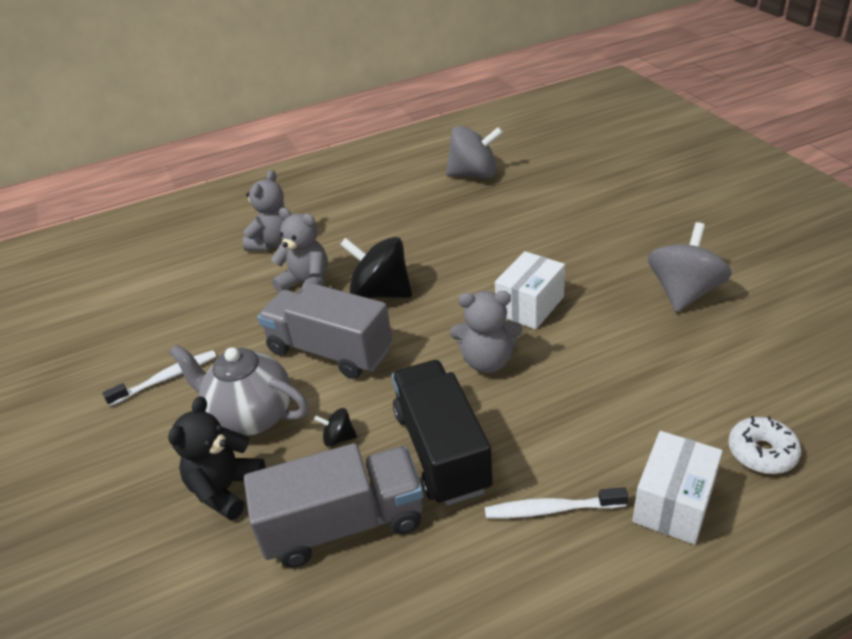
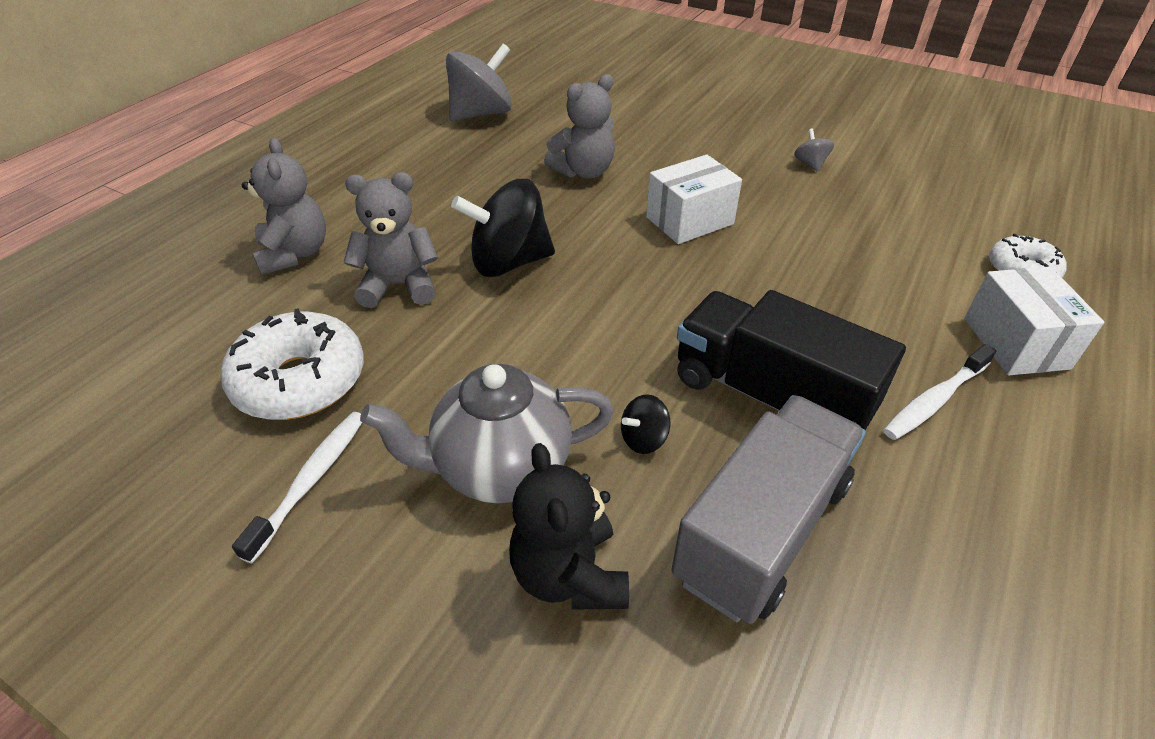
camera: 40 degrees left, 5 degrees up
(209, 322) = (300, 381): none -> white donut
(329, 351) = (519, 348): grey truck -> none
(487, 361) = (710, 288): grey teddy bear -> grey teddy bear (584, 171)
(530, 306) = (689, 221): white box -> white box turned 60 degrees clockwise
(684, 292) = (810, 164): grey spinning top -> grey spinning top, size x0.45

